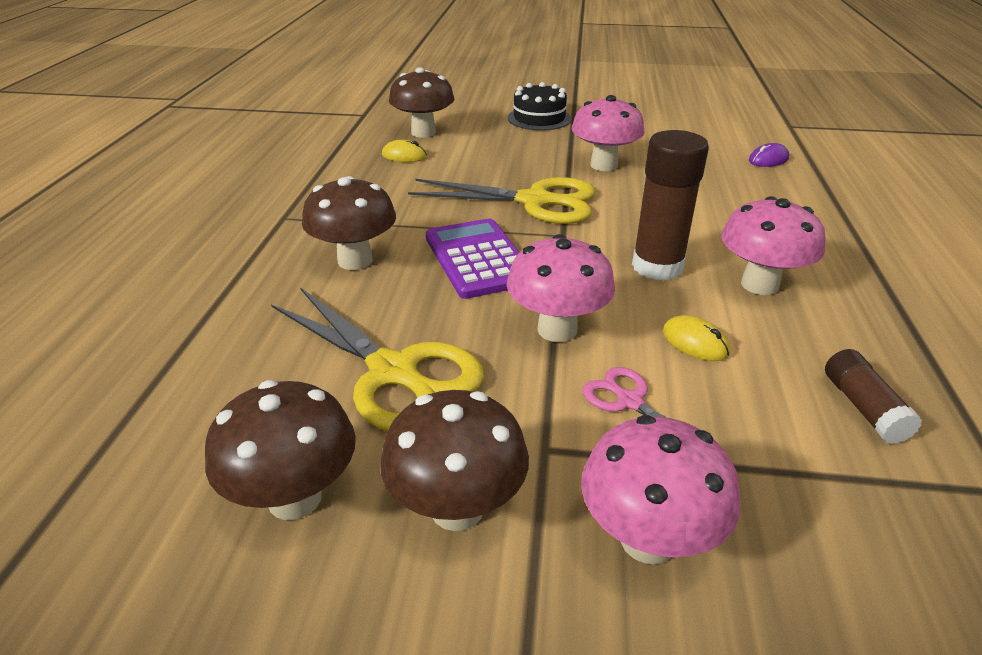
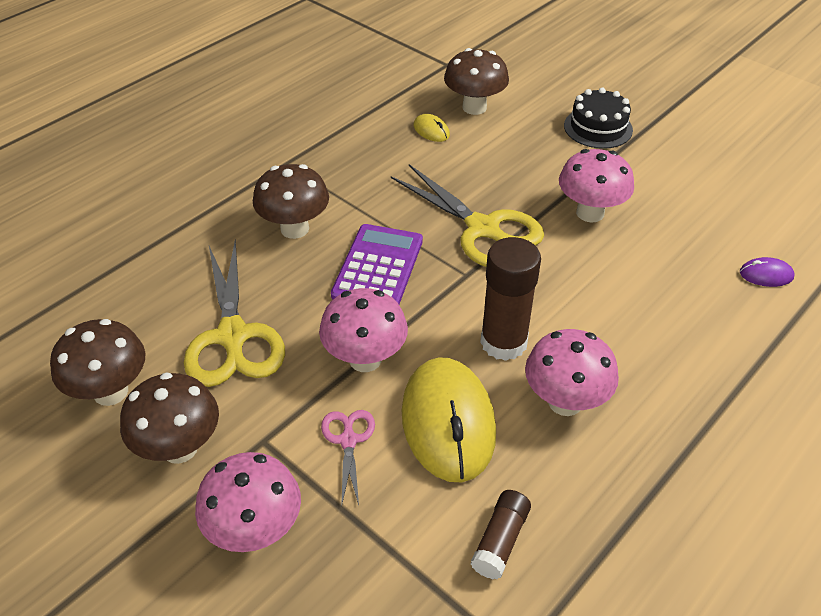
camera: 35 degrees right, 10 degrees up
(695, 342) = (448, 422): yellow mouse -> yellow mouse, size x2.34

